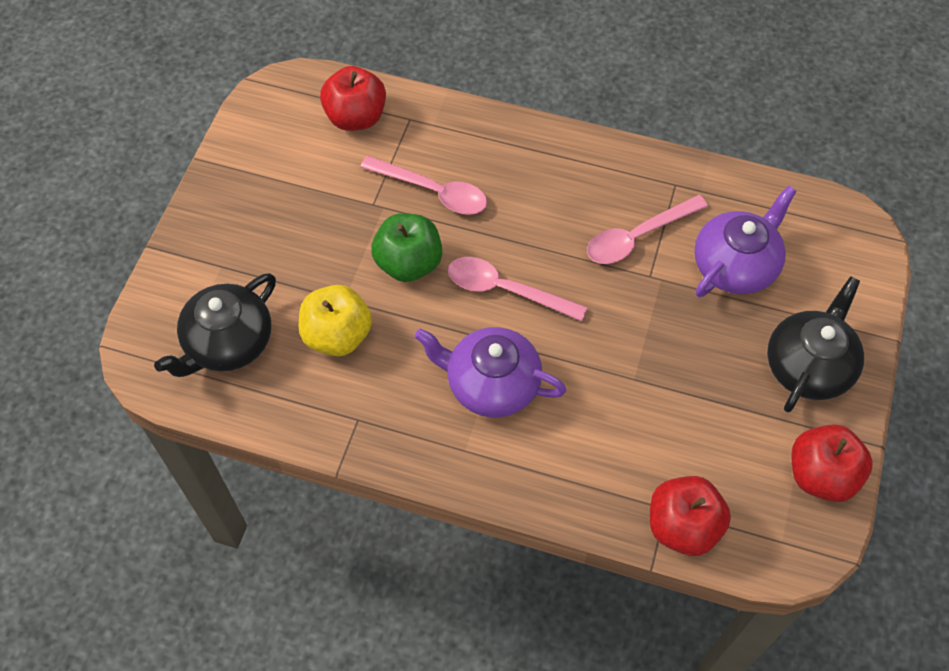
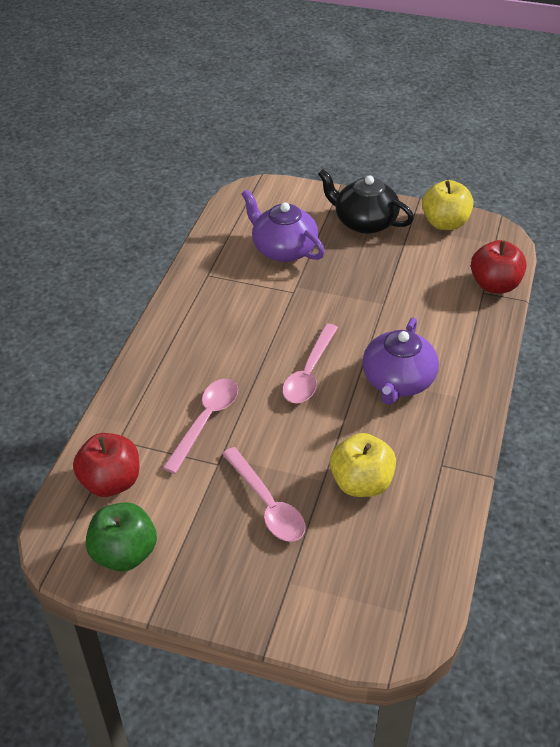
camera: 90 degrees left, 15 degrees down
(227, 343) = (376, 568): black teapot -> none
(408, 263) = (284, 436): green apple -> green apple (124, 553)
(637, 237) = (257, 297): pink spoon -> pink spoon (267, 504)
(821, 475) = (445, 223): red apple -> yellow apple

